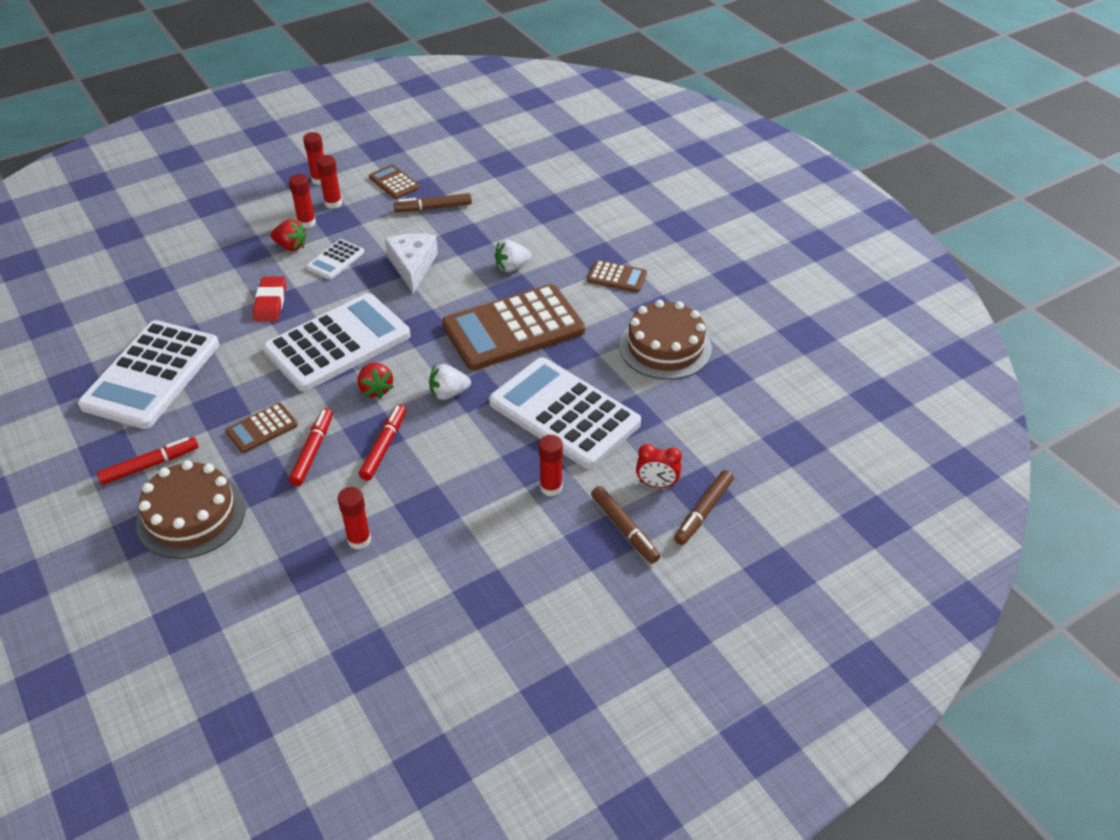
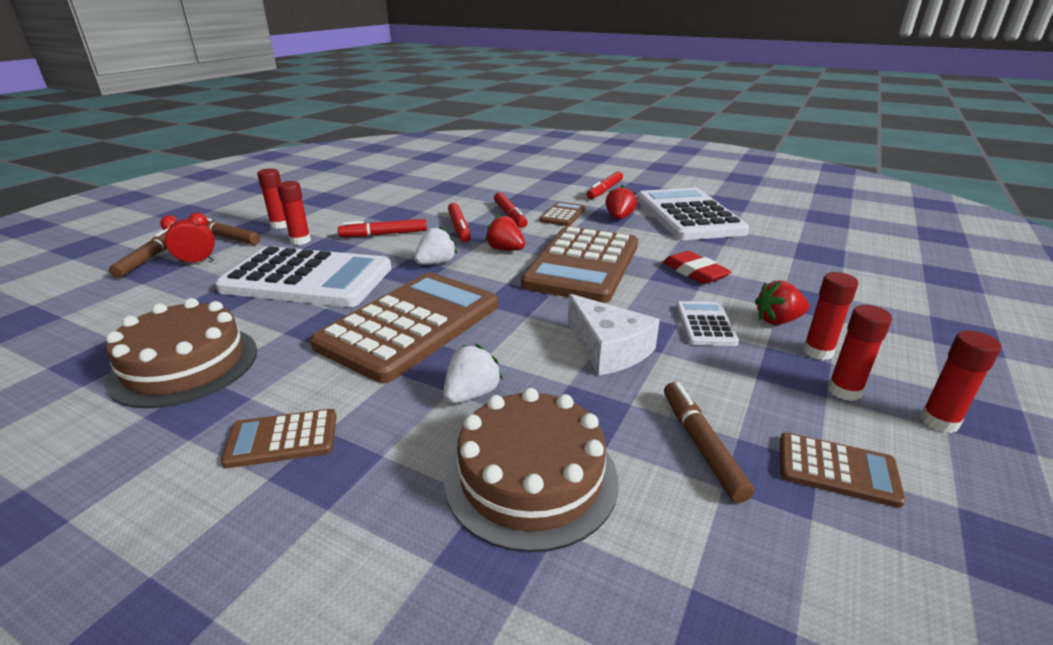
camera: 150 degrees right, 15 degrees down
(191, 515) = (546, 184): brown cake -> brown cake (531, 477)
(218, 399) = (619, 218): none -> red strawberry
(337, 343) = (583, 265): white calculator -> brown calculator
(359, 540) = (429, 197): red glue stick -> red glue stick (280, 225)
(433, 208) = (701, 445): brown marker -> brown marker turned 60 degrees counterclockwise
(464, 465) = (384, 234): none -> red marker

